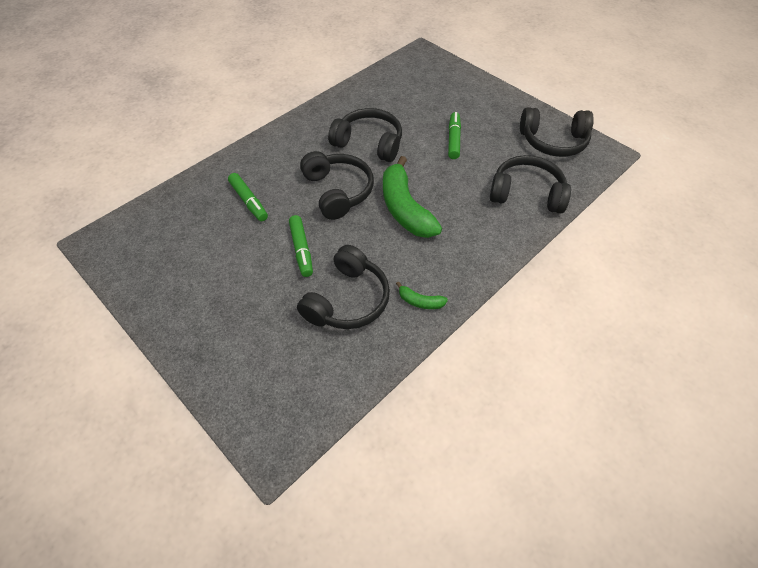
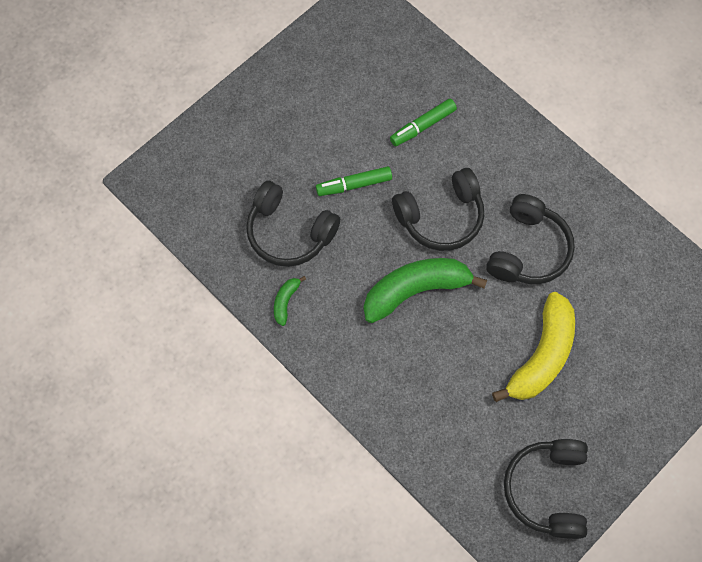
camera: 90 degrees right, 15 degrees up
(453, 140) = (541, 355): green marker -> yellow banana
(526, 194) = (444, 436): black headphones -> none

